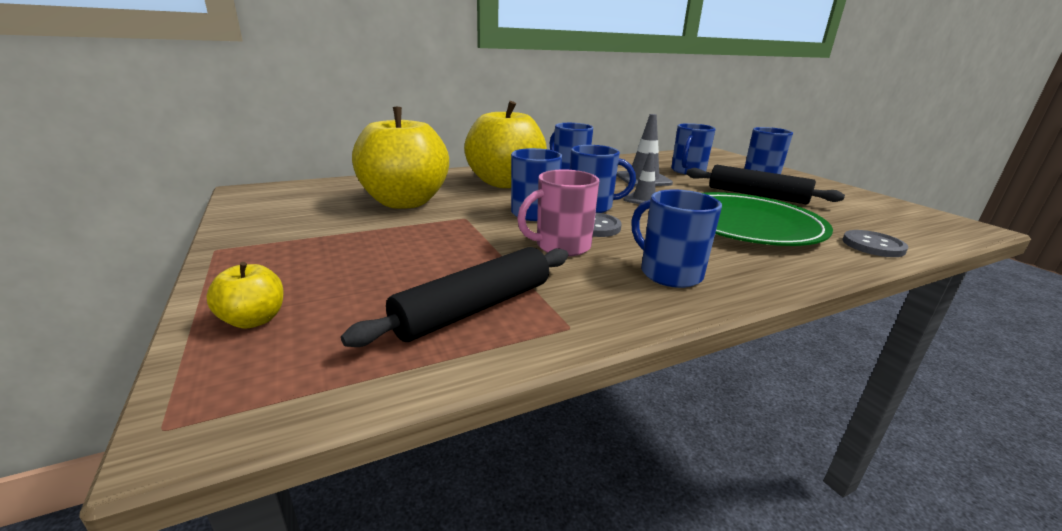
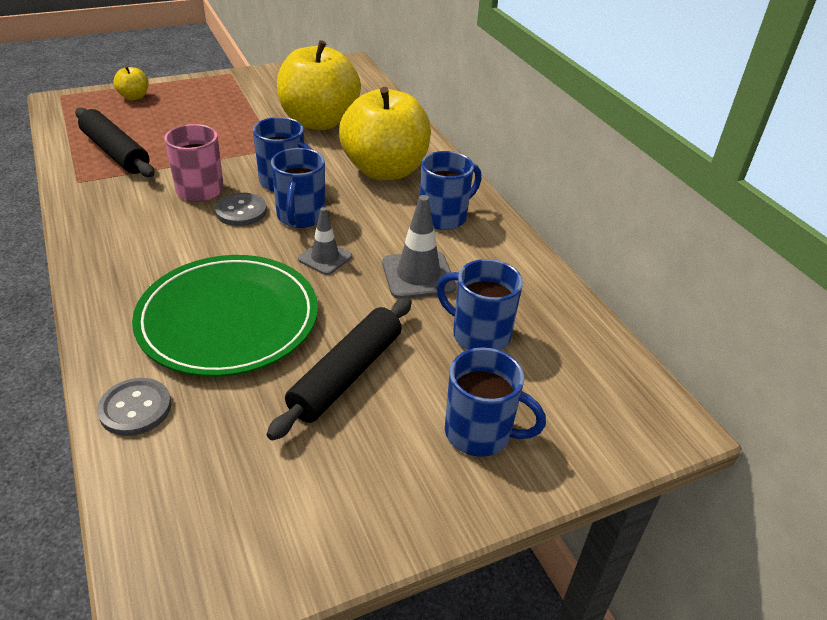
camera: 90 degrees right, 15 degrees up
(669, 273) = (129, 233): blue mug -> none

